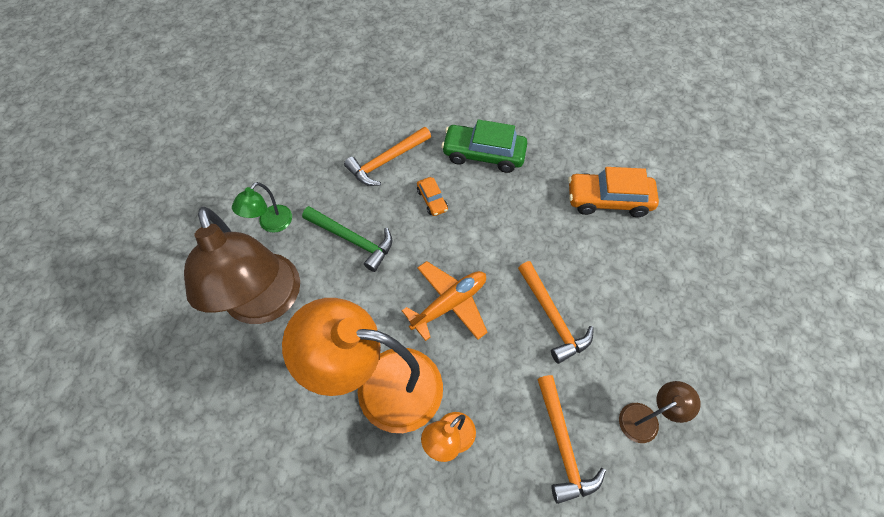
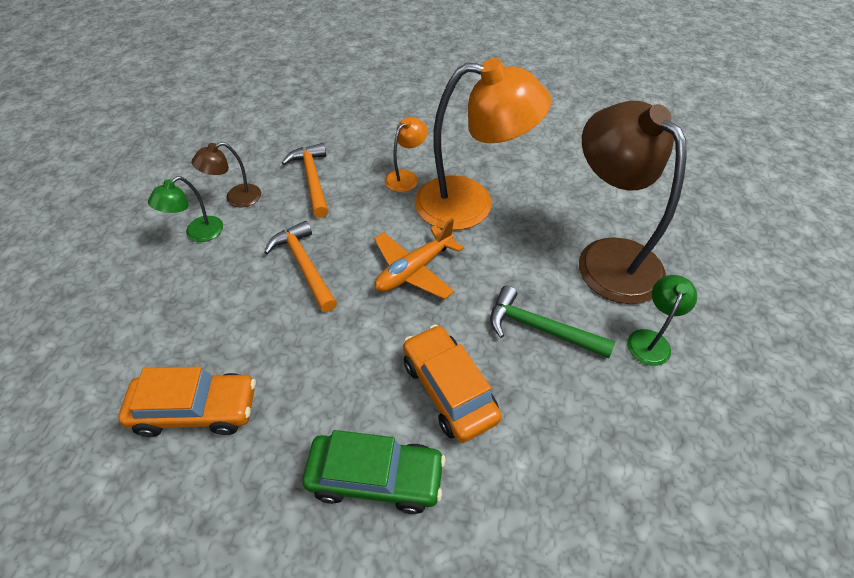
camera: 175 degrees right, 10 degrees down
(386, 161) = (529, 450): orange hammer -> none
(432, 200) = (449, 389): orange car -> orange car, size x1.98
(670, 367) = (198, 233): none -> green lamp

